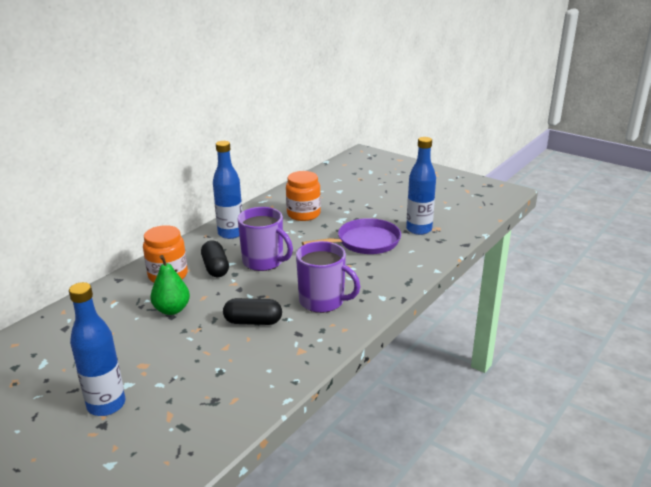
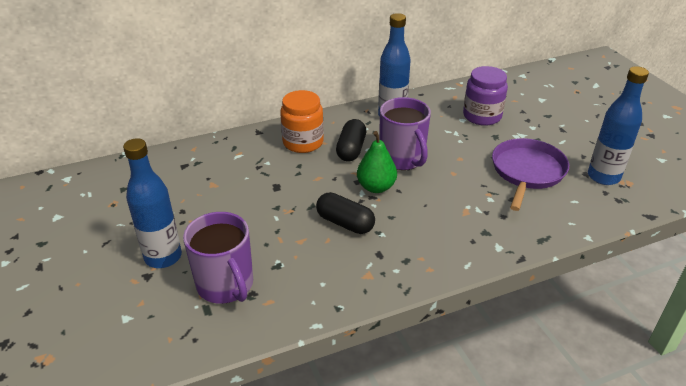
camera: 30 degrees right, 10 degrees up
(172, 310) = (281, 181): green pear -> green pear (376, 187)
(303, 214) = (482, 116): orange jar -> purple jar
(323, 301) = (430, 227): purple mug -> purple mug (226, 285)
(365, 242) = (527, 172): purple pan -> purple pan turned 75 degrees counterclockwise

